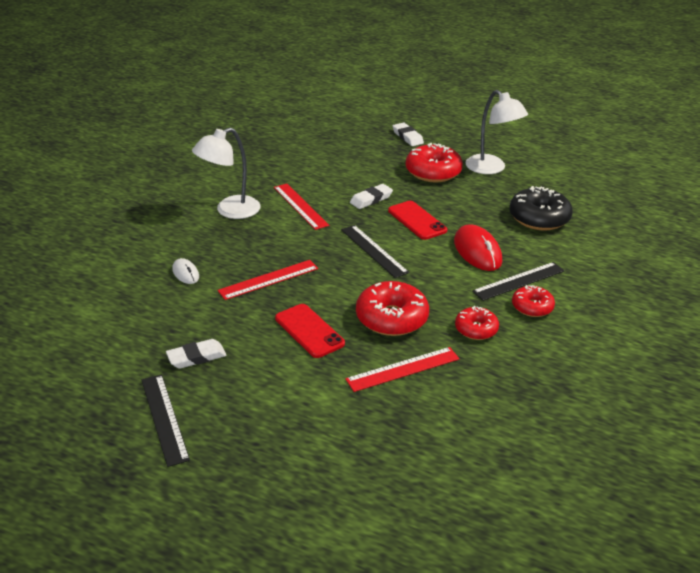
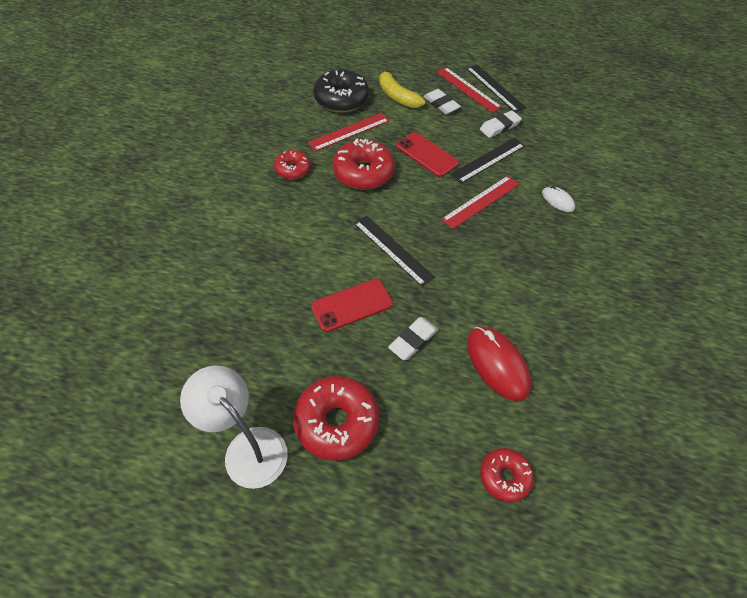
camera: 170 degrees right, 20 degrees up
(230, 211) = (569, 294): white lamp -> none
(300, 206) = (494, 314): red ruler -> red ruler (468, 89)
(323, 417) = (397, 96): none -> yellow banana
(407, 137) = (386, 538): white eraser -> white eraser (441, 104)
(417, 220) = (352, 305): red phone -> red phone turned 75 degrees counterclockwise
(477, 251) = (284, 262): red mouse -> red mouse (497, 364)
(519, 281) = (247, 225): black ruler -> black ruler (488, 160)
(532, 307) = (240, 196): red donut -> red donut (504, 477)
(539, 218) = (202, 330): black donut -> black donut (341, 99)

